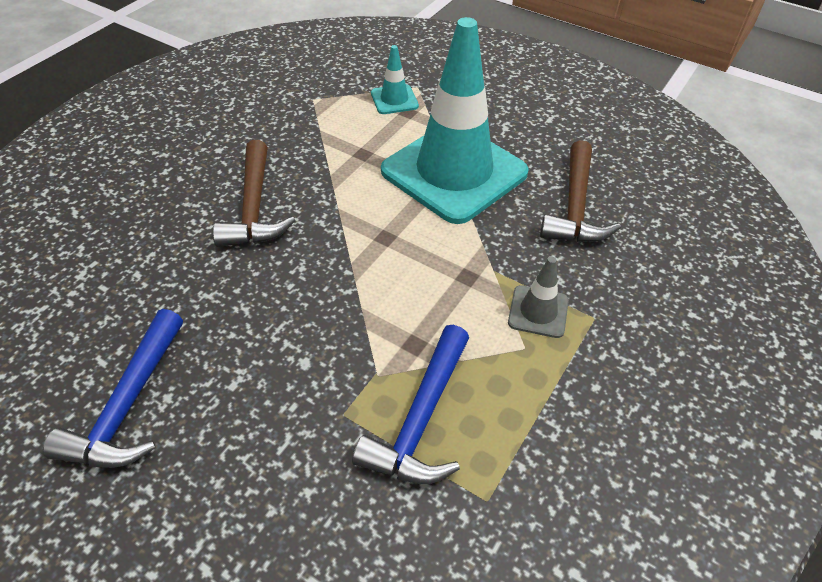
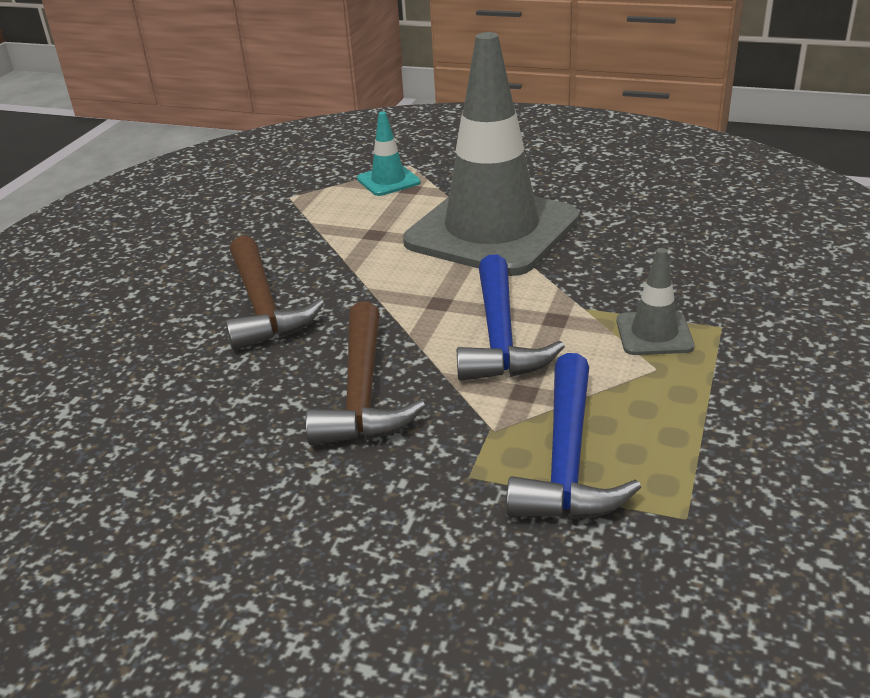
camera: 10 degrees left, 15 degrees down
(128, 405) = (185, 527): blue hammer -> blue hammer (500, 337)
(454, 172) = (492, 231): turquoise traffic cone -> grey traffic cone
(575, 207) = (647, 235): brown hammer -> brown hammer (362, 393)

